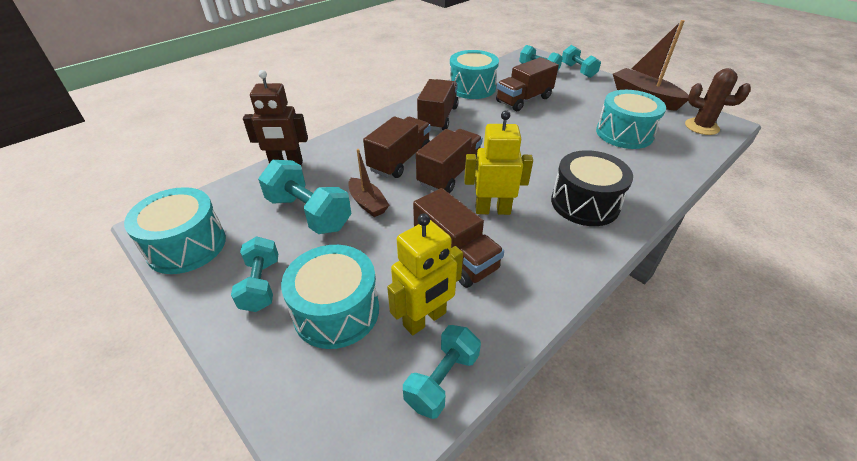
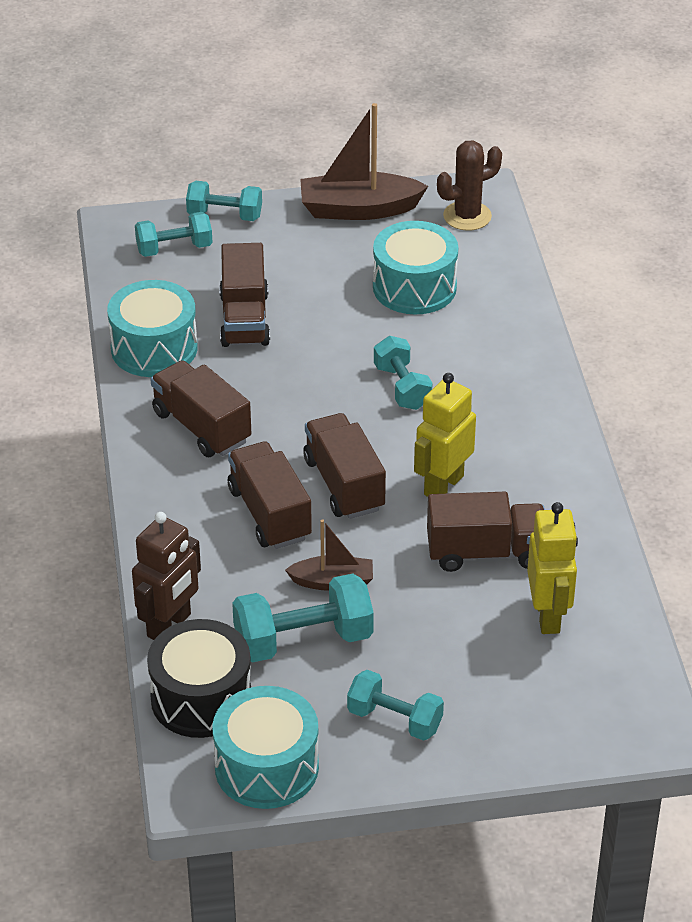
camera: 55 degrees left, 0 degrees up
(336, 311) = (484, 674): turquoise drum -> none
(442, 380) = (620, 636): turquoise dumbbell -> turquoise dumbbell (402, 387)
(585, 203) = (500, 408): black drum -> black drum (201, 698)

